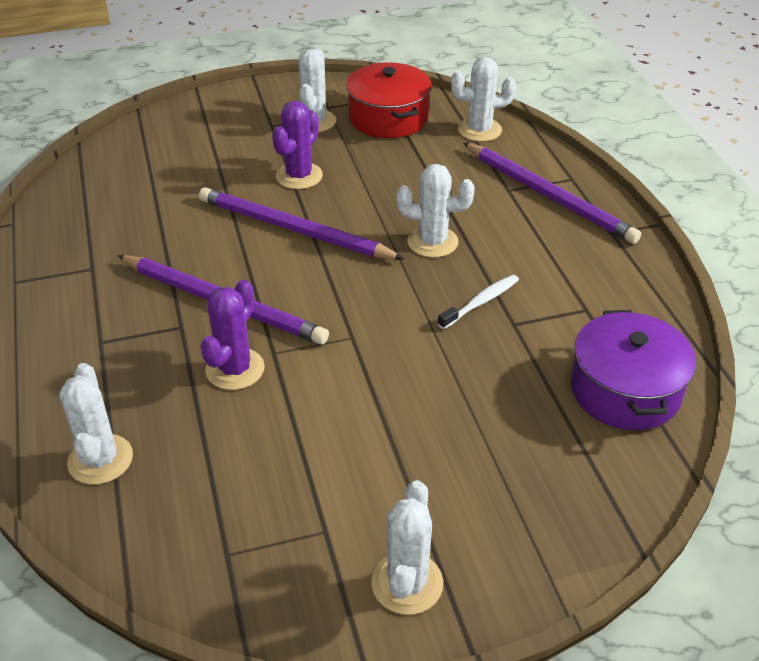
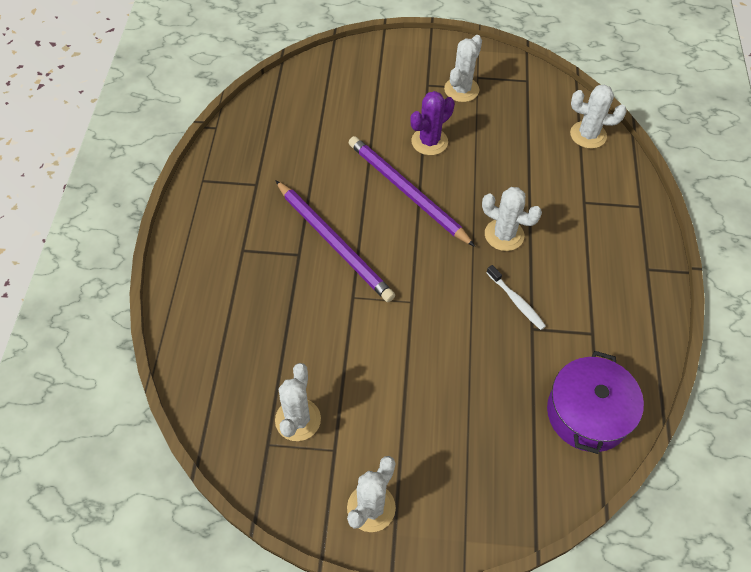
camera: 20 degrees right, 15 degrees up
(100, 459) = (214, 345): white cactus -> white cactus (298, 420)
(235, 369) = (322, 302): purple cactus -> none
(388, 118) = (520, 102): red pot -> none
(481, 302) = (516, 301): white toothbrush -> white toothbrush turned 75 degrees clockwise
(549, 196) = (614, 218): purple pencil -> none

